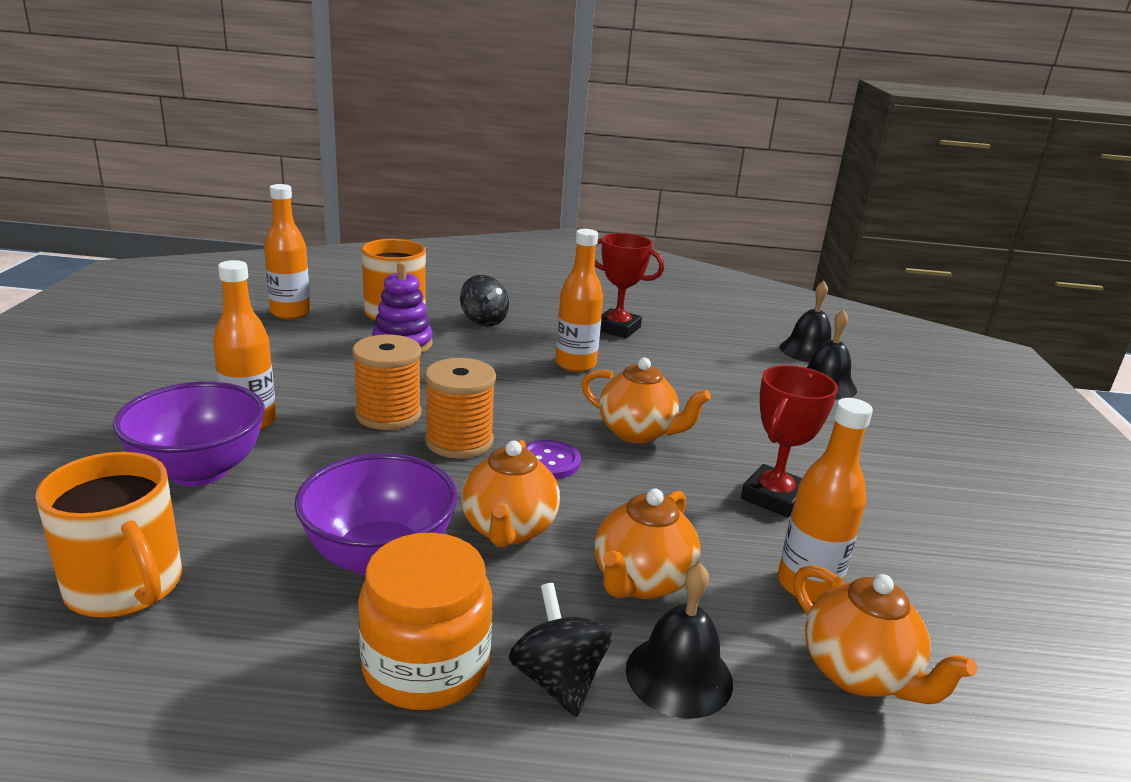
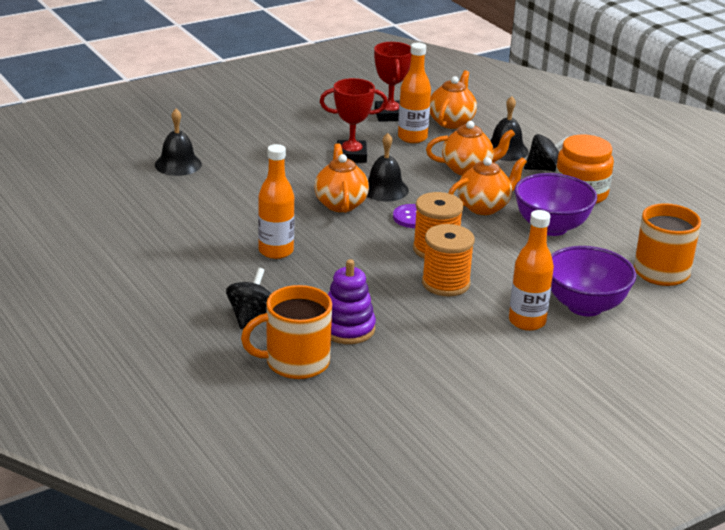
camera: 125 degrees left, 5 degrees up
(290, 313) = (373, 410): orange bottle -> none
(558, 680) = (544, 169): black spinning top -> black spinning top turned 135 degrees counterclockwise
(617, 328) = (181, 257): red trophy -> red trophy (390, 115)
(808, 351) = (120, 179): black bell -> black bell (384, 189)

